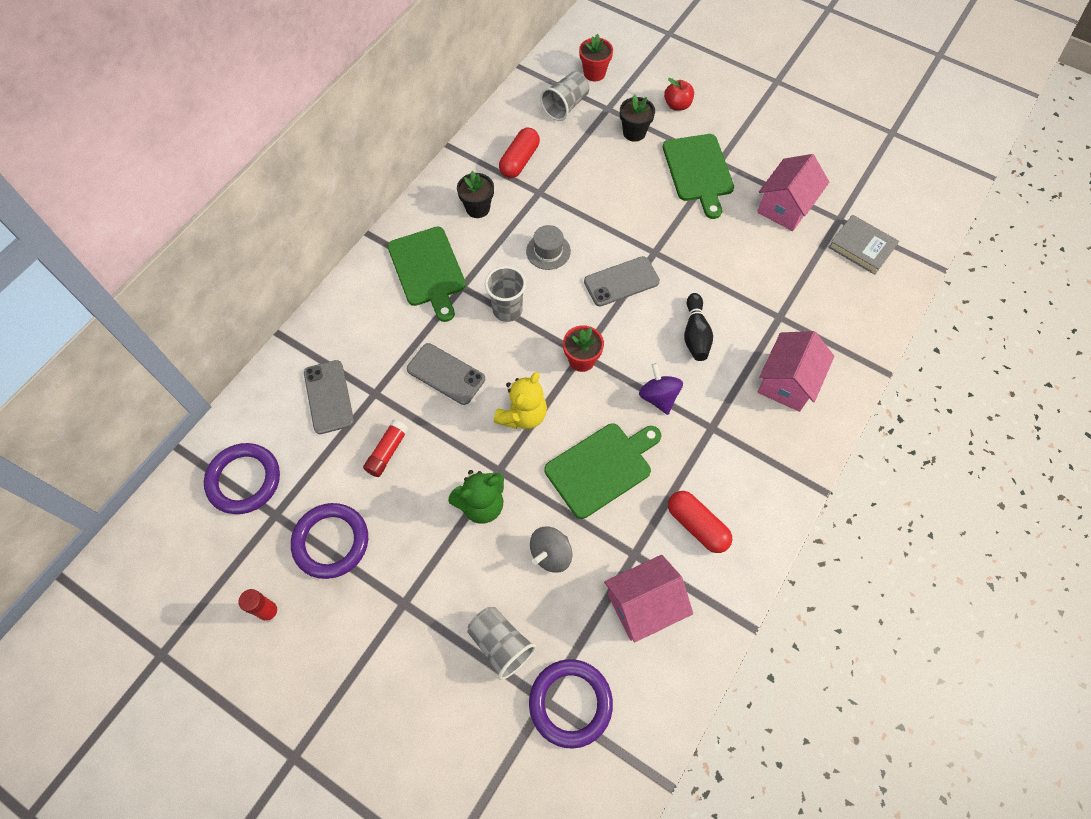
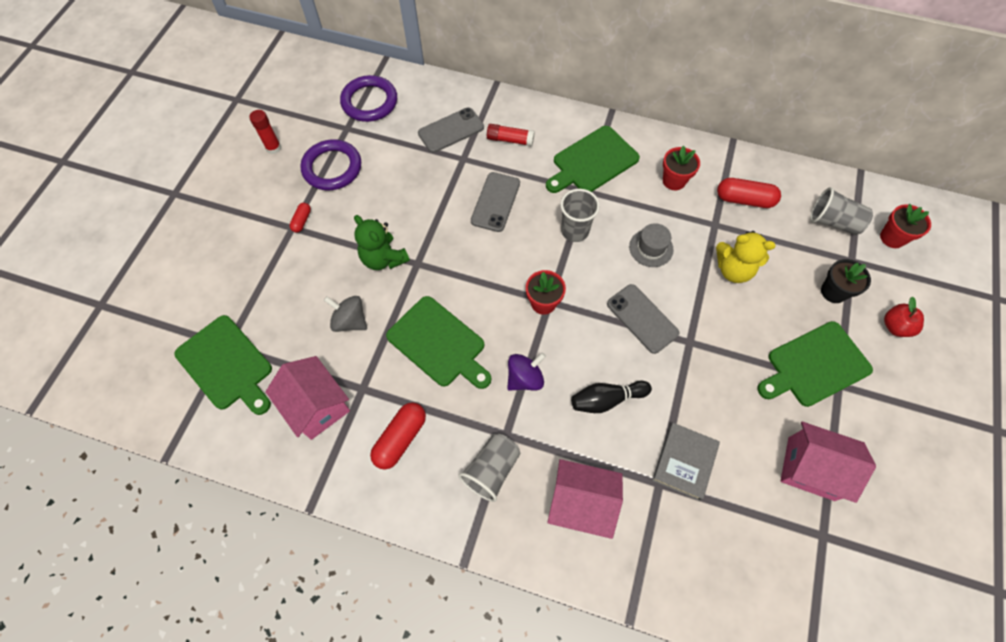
camera: 75 degrees right, 0 degrees up
(387, 452) = (414, 181): red glue stick -> red glue stick (510, 140)
(398, 590) = (302, 221): none -> red capsule
(477, 208) = (674, 181): black flower pot -> red flower pot
(501, 644) = (268, 302): grey cup -> grey cup (491, 470)
(522, 415) = (473, 268): yellow teddy bear -> yellow teddy bear (733, 270)
(570, 703) = (226, 365): purple ring -> green cutting board
(861, 247) = (794, 569): grey book -> grey book (684, 462)

